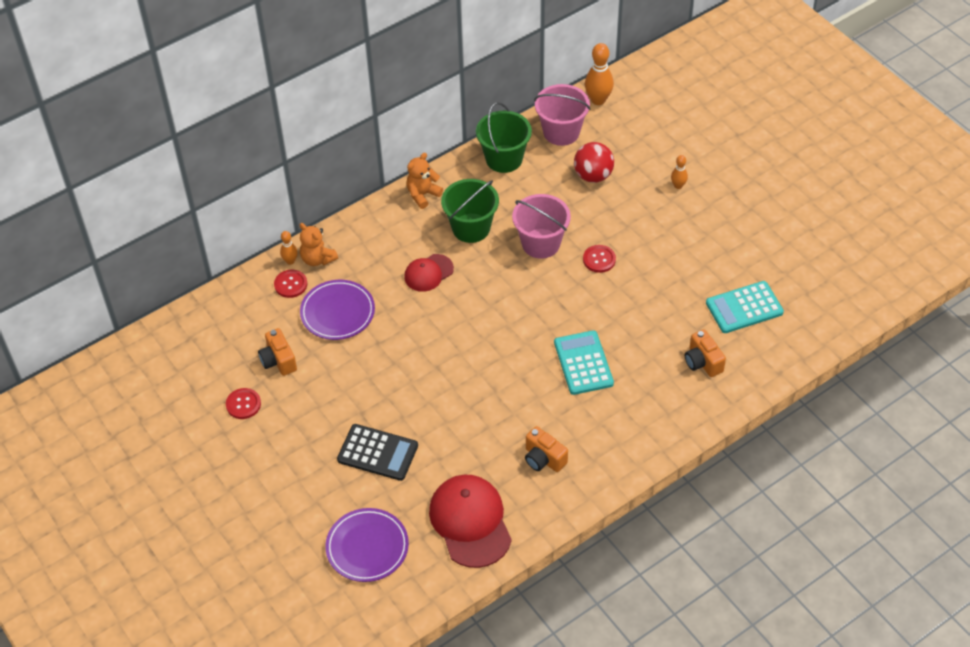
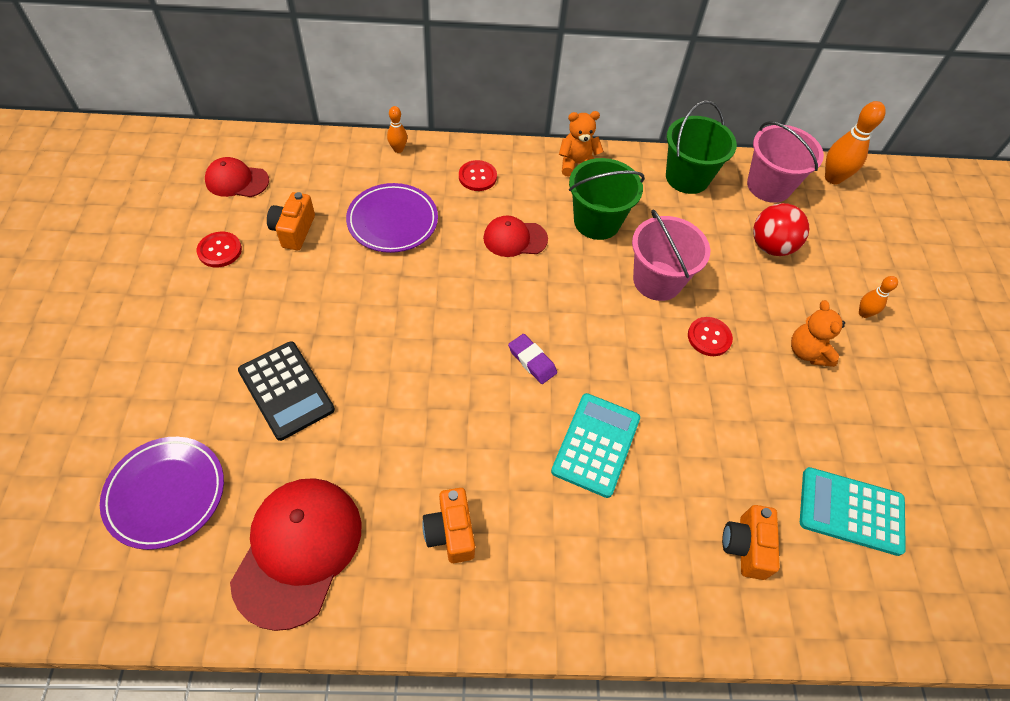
camera: 30 degrees right, 5 degrees up
(201, 354) = (237, 181): none -> red cap
(290, 284) = (377, 169): red button -> red button (477, 177)
(317, 259) = (424, 162): orange teddy bear -> orange teddy bear (807, 352)
(507, 341) = (532, 361): none -> purple eraser

